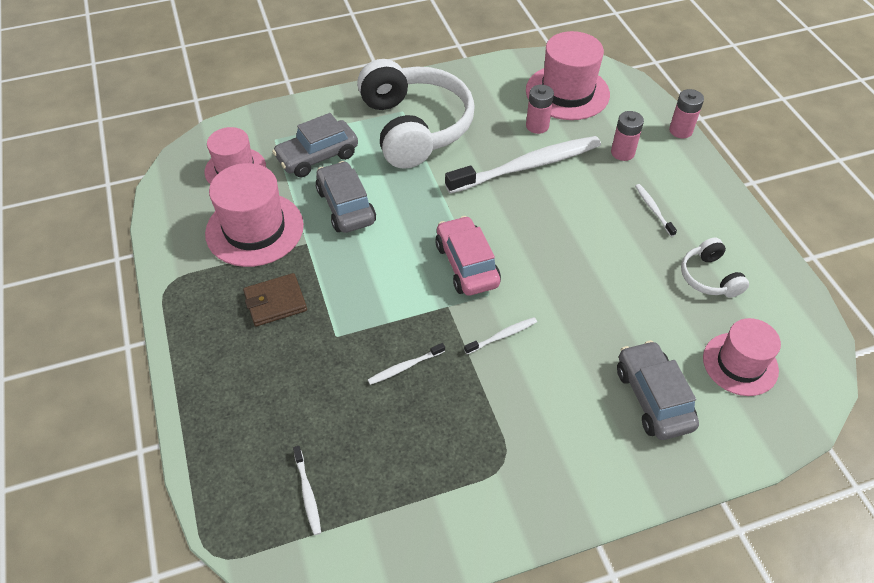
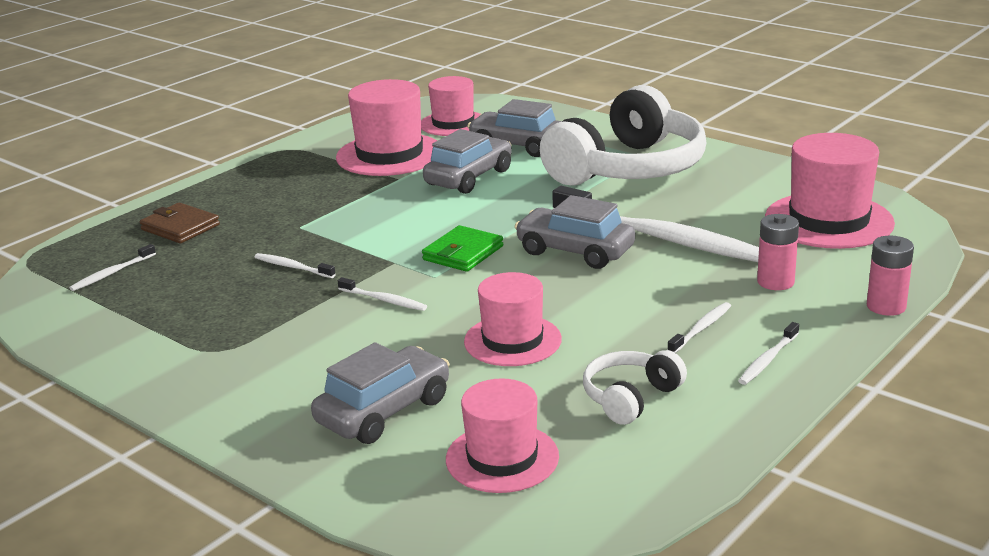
camera: 60 degrees right, 25 degrees down
(275, 302) = (312, 191): brown wallet -> brown wallet (180, 227)
(466, 265) = (463, 253): pink car -> green wallet
(512, 211) = (575, 251): none -> grey car
(537, 126) = (737, 222): pink battery -> none
(608, 296) = (512, 340): none -> pink hat
(705, 203) = (767, 360): none -> white toothbrush

